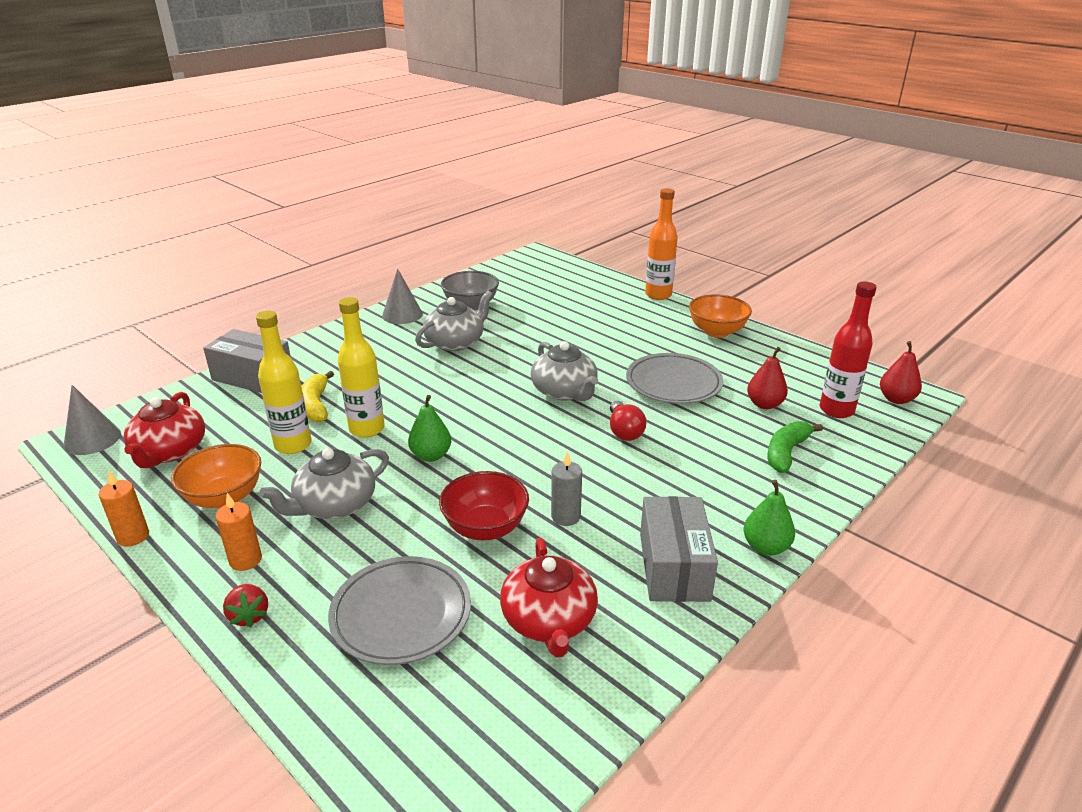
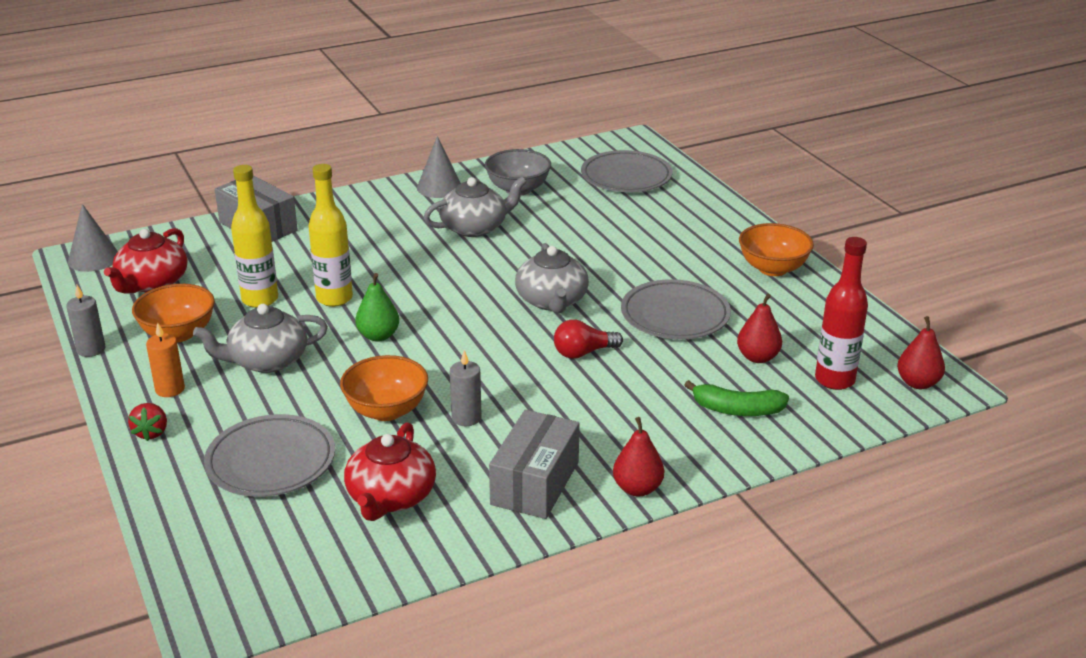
camera: 20 degrees right, 0 degrees up
(133, 536) = (91, 349): orange candle -> grey candle
(316, 405) = (300, 266): yellow banana -> none
(485, 528) = (386, 410): red bowl -> orange bowl
(551, 282) = (626, 177): none -> grey plate
(624, 431) = (583, 353): red light bulb -> red light bulb turned 60 degrees clockwise
(658, 295) = (739, 214): orange bottle -> none
(765, 547) = (637, 488): green pear -> red pear
(786, 453) = (737, 410): green banana -> green banana turned 135 degrees counterclockwise

